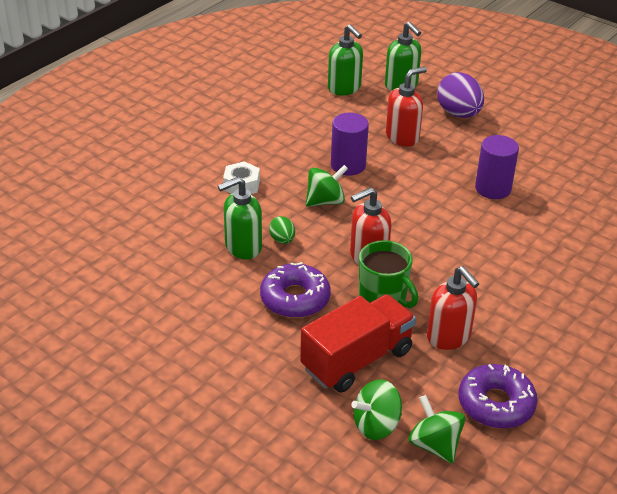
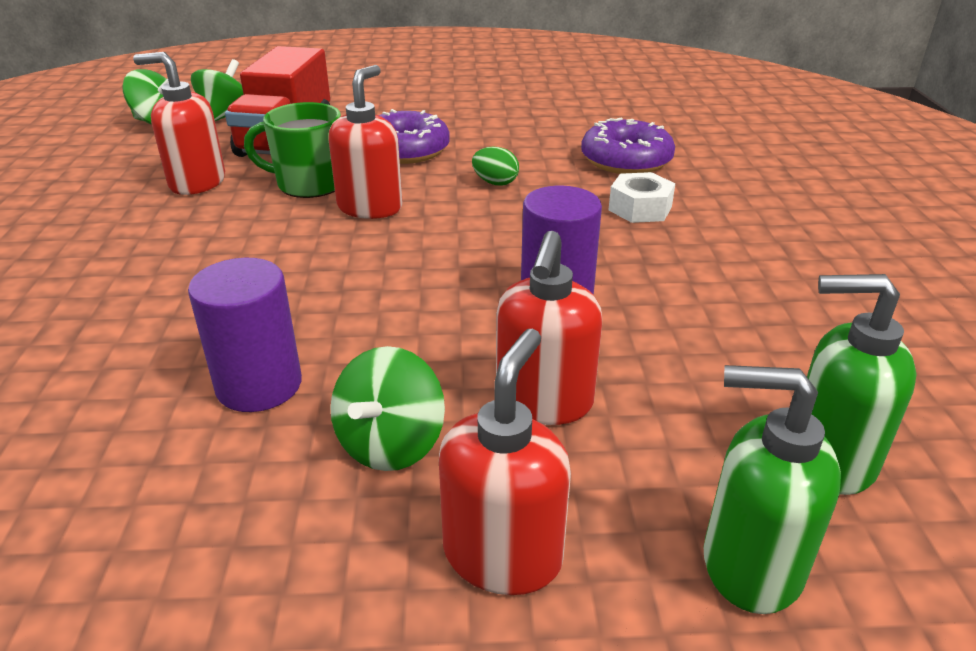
camera: 140 degrees right, 5 degrees down
(243, 247) = (525, 162): green soap dispenser -> none
(325, 201) = (510, 238): green spinning top -> green spinning top (391, 444)
(458, 114) = (503, 554): purple egg -> red soap dispenser
(496, 404) = (108, 159): purple donut -> purple donut (626, 160)

